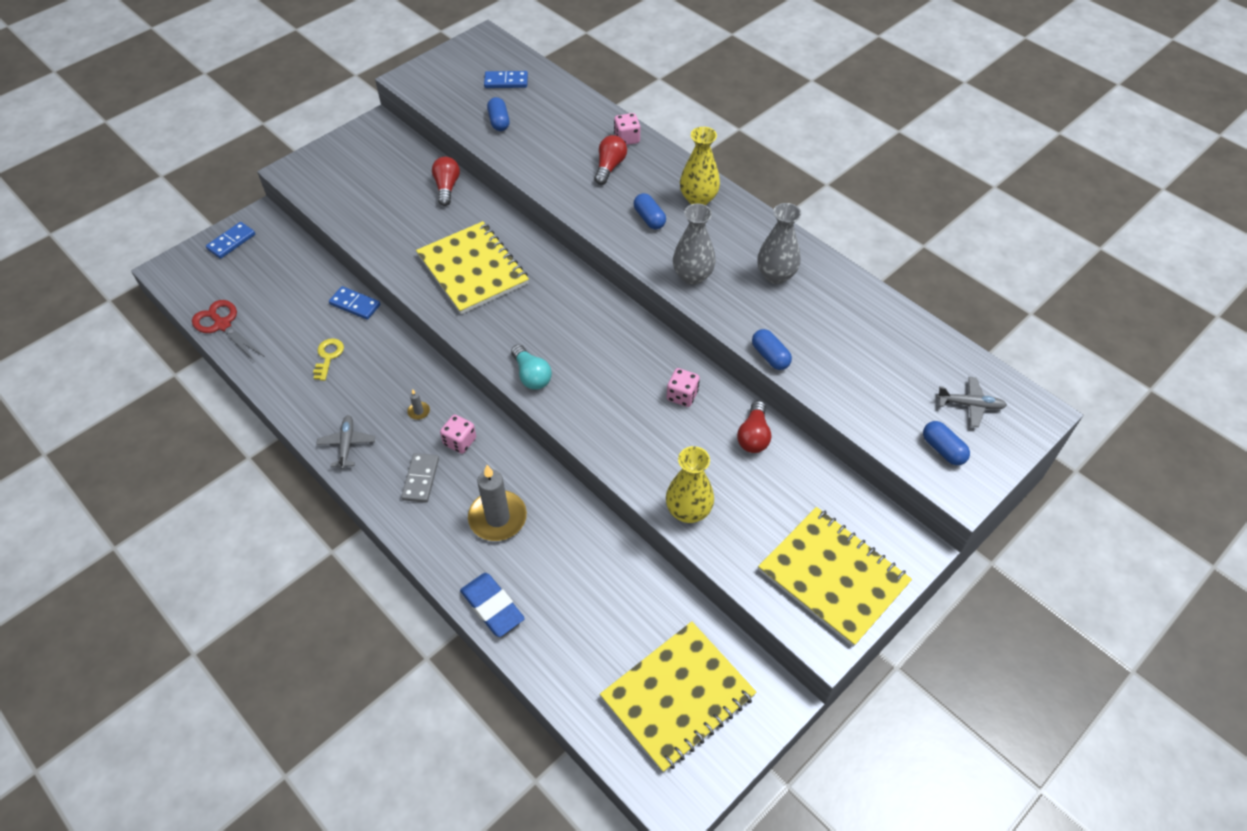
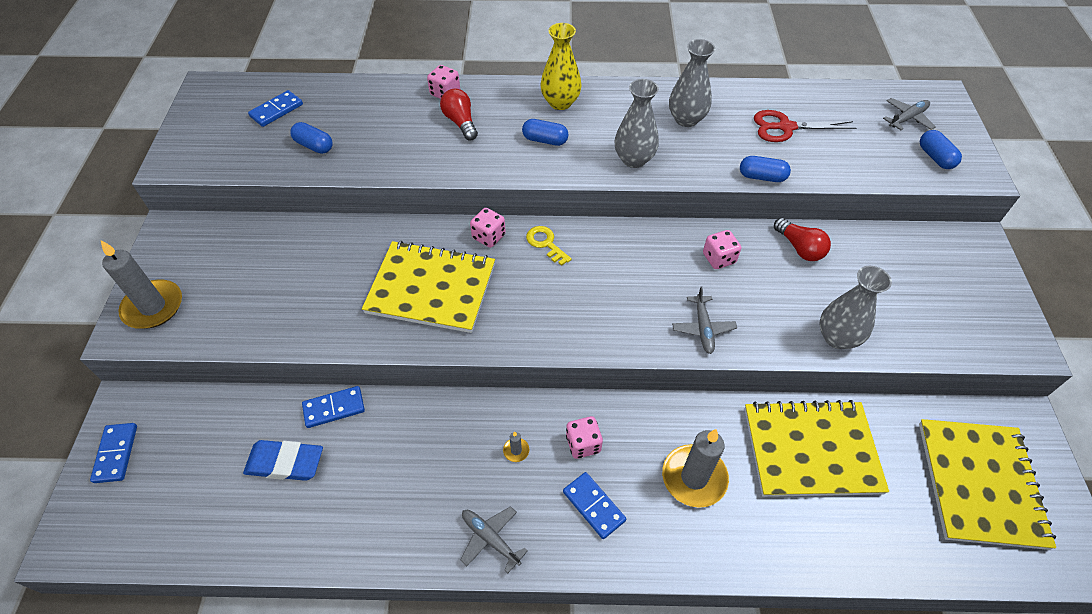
camera: 45 degrees left, 0 degrees up
(223, 325) = (211, 542): red scissors -> red scissors (786, 127)
(319, 167) = (153, 307): none -> grey candle
(328, 356) = (368, 476): yellow key -> yellow key (546, 243)
(421, 479) = (594, 506): grey domino -> blue domino
(447, 187) = (315, 238): red light bulb -> none
(492, 607) = (786, 553): blue eraser -> blue eraser (285, 463)
(531, 375) = (595, 334): turquoise light bulb -> none
(548, 263) = (489, 236): none -> pink dice
(605, 428) = (703, 328): none -> grey plane
(688, 511) = (837, 337): yellow vase -> grey vase
(833, 577) = (971, 301): yellow notebook -> yellow notebook (811, 450)
(943, 449) = (935, 157): blue capsule -> blue capsule turned 60 degrees clockwise

